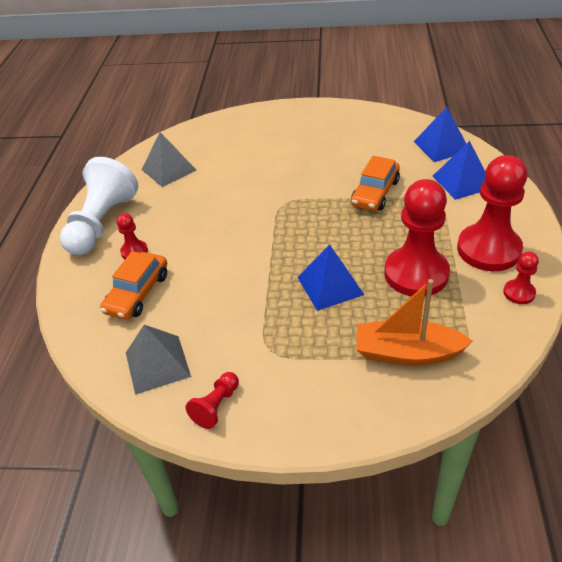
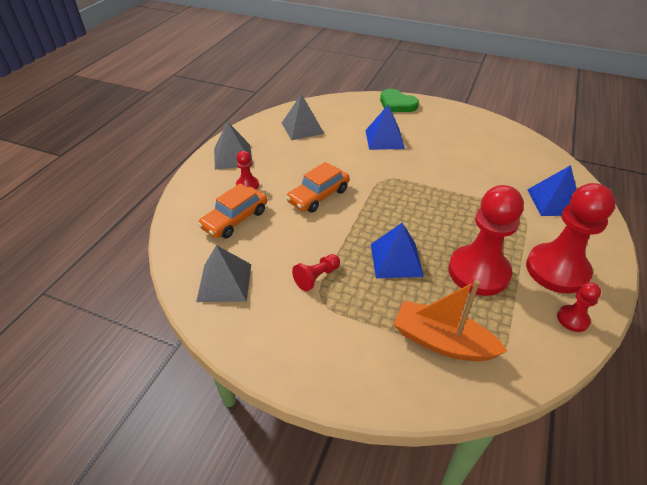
camera: 15 degrees right, 0 degrees up
(102, 223) = (233, 156): white pawn -> grey pyramid
(216, 406) = (256, 334): red pawn -> red pawn (317, 277)
(263, 116) = (397, 104): none -> green heart
(375, 193) = (468, 191): orange car -> orange car (318, 196)
(441, 146) = (545, 166): blue pyramid -> blue pyramid (384, 139)

